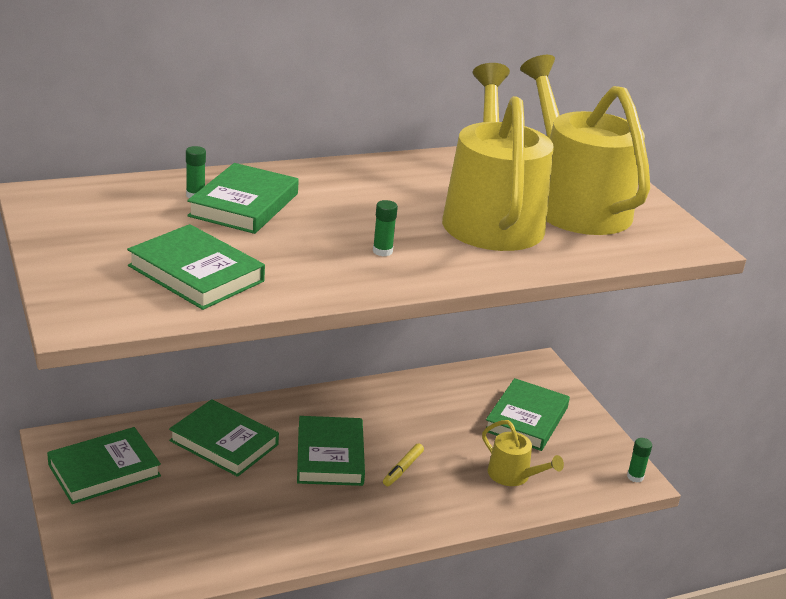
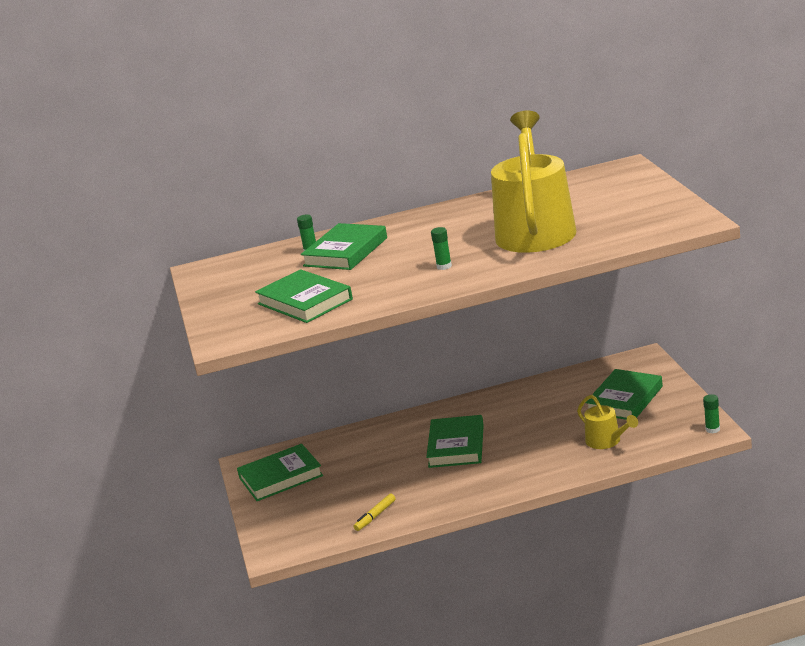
camera: 15 degrees right, 5 degrees down
(224, 443) = (372, 447): green book -> none
(403, 469) = (514, 448): yellow marker -> yellow marker (375, 516)
(575, 204) = (607, 209): yellow watering can -> none

